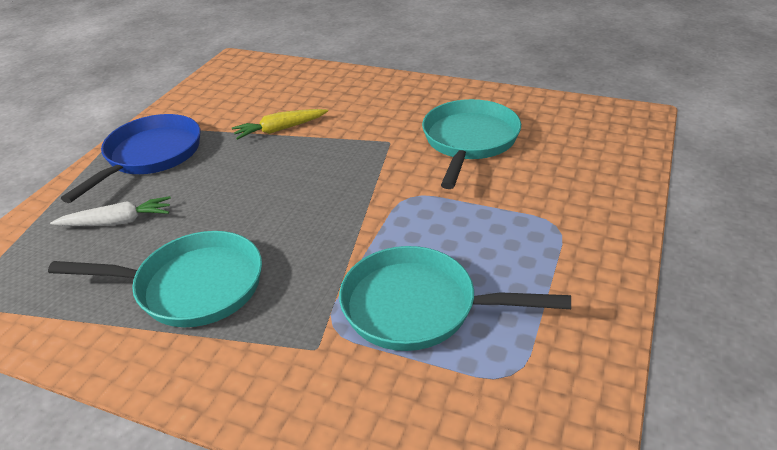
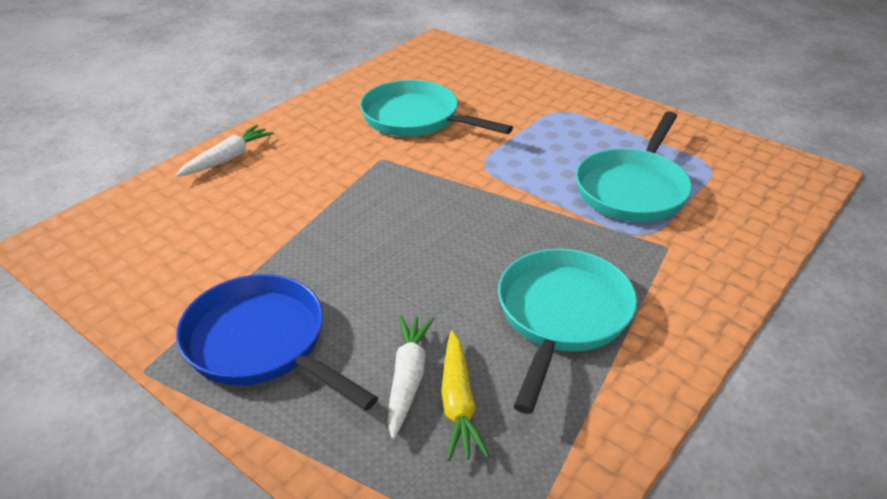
camera: 75 degrees left, 0 degrees up
(280, 129) = (293, 224): yellow carrot -> yellow carrot (458, 403)
(353, 81) = (227, 158): none -> white carrot

